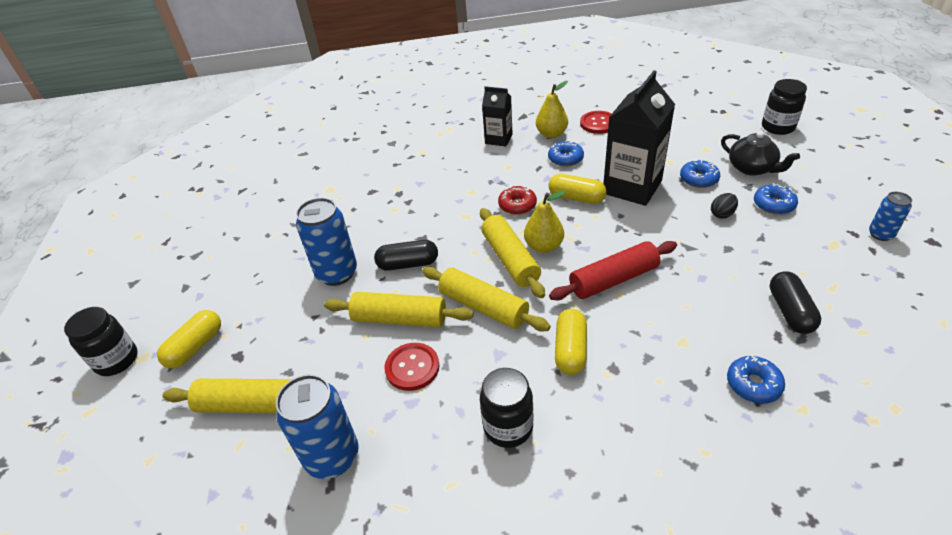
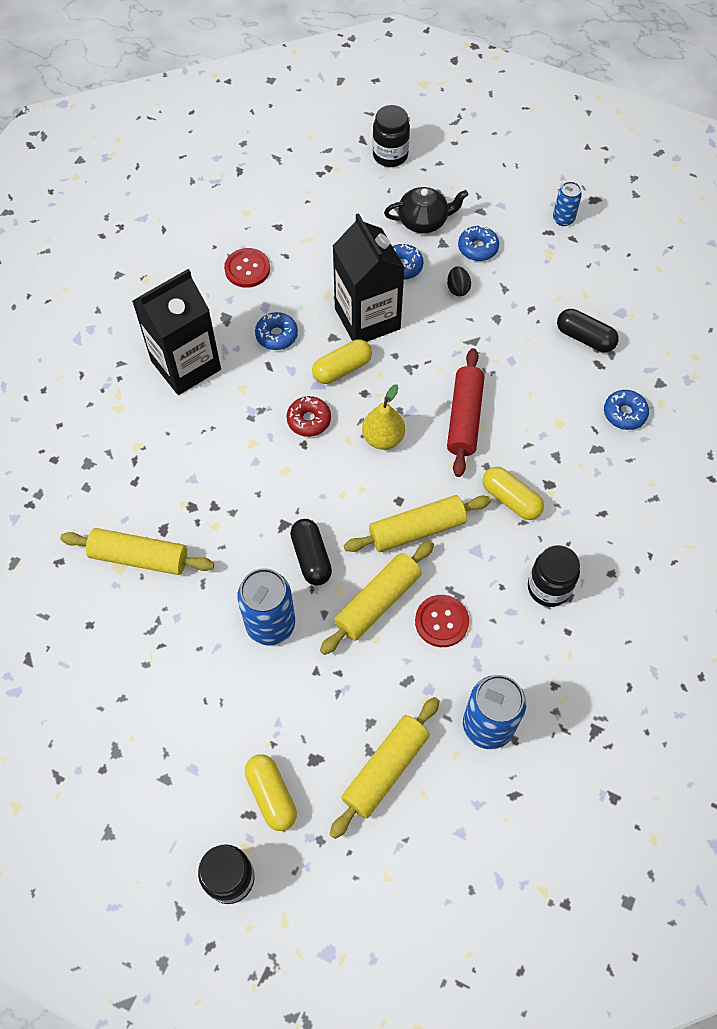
camera: 60 degrees left, 20 degrees up
(408, 264) = (311, 557): black capsule -> black capsule turned 45 degrees counterclockwise
(498, 139) = (186, 365): black carton -> black carton, size x1.79
(510, 259) = (377, 473): yellow rolling pin -> yellow rolling pin (139, 557)
(551, 134) = (225, 317): yellow pear -> none

